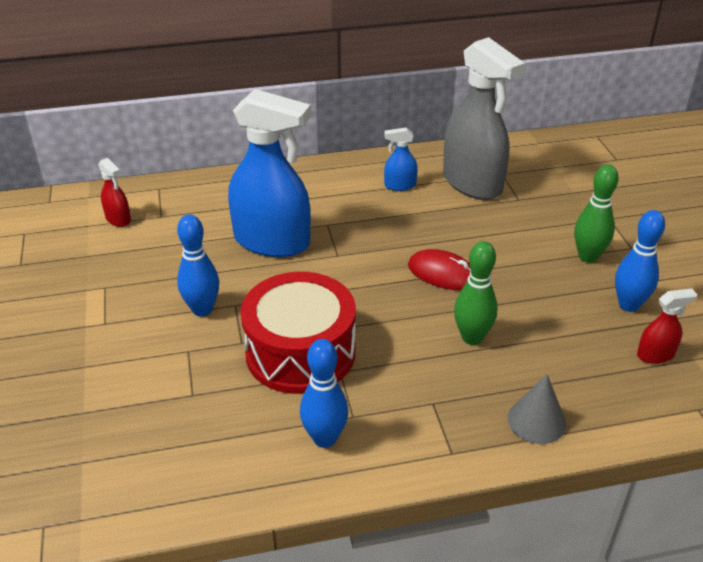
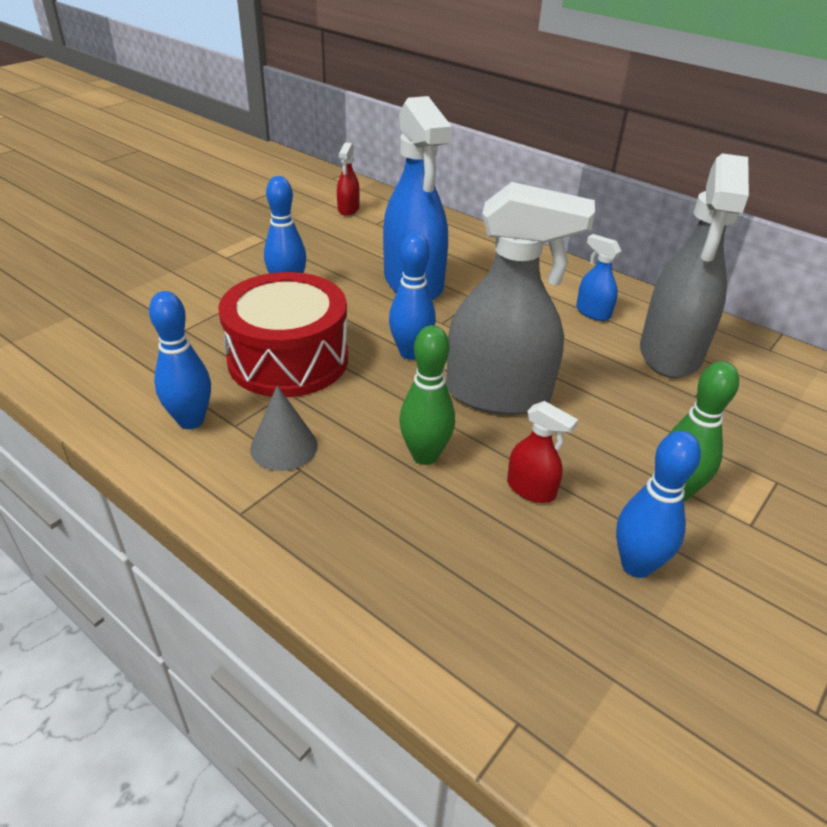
camera: 50 degrees right, 0 degrees up
(358, 288) = (411, 353): none -> blue bowling pin
(443, 273) = (498, 394): red mouse -> grey spray bottle
(536, 421) = (344, 560): grey cone -> grey cone (284, 447)
(655, 355) = (574, 631): red spray bottle -> red spray bottle (531, 489)

